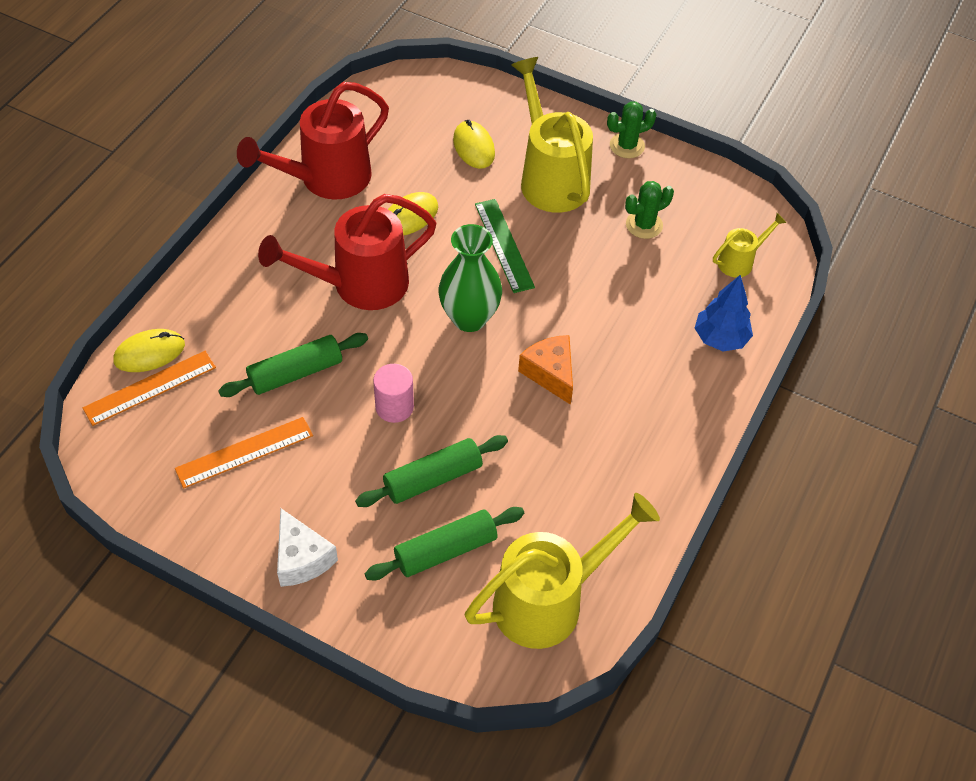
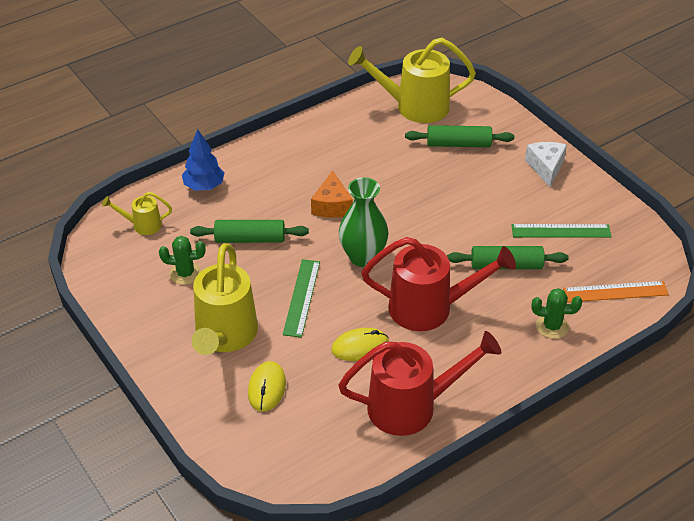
camera: 150 degrees left, 10 degrees down
(149, 353) = (610, 315): yellow mouse -> none
(244, 452) = (561, 231): orange ruler -> green ruler
(394, 407) = (448, 222): pink cylinder -> none
(433, 478) = (446, 178): green rolling pin -> green rolling pin (250, 239)
(627, 146) = (140, 340): green cactus -> green cactus (552, 326)

